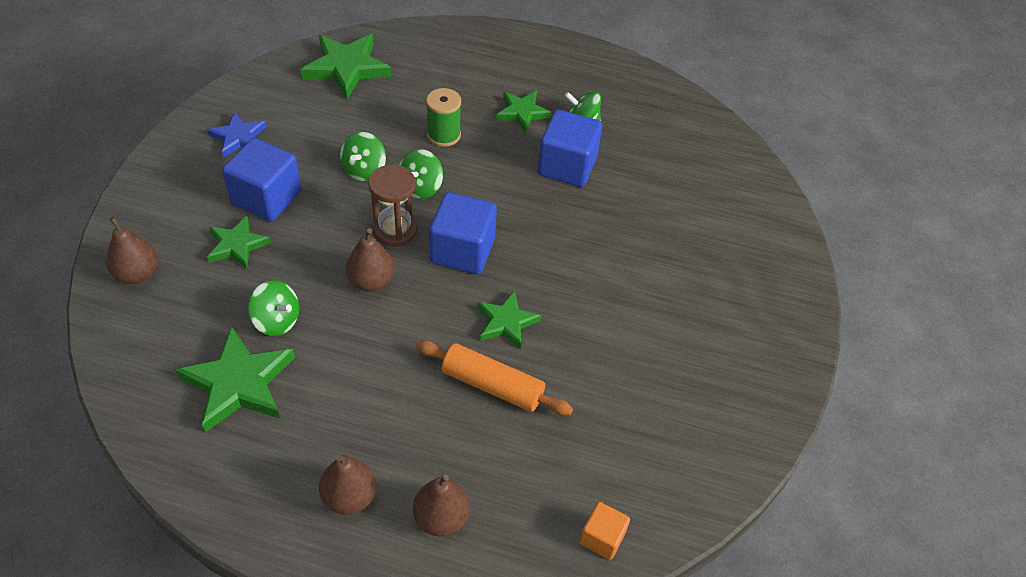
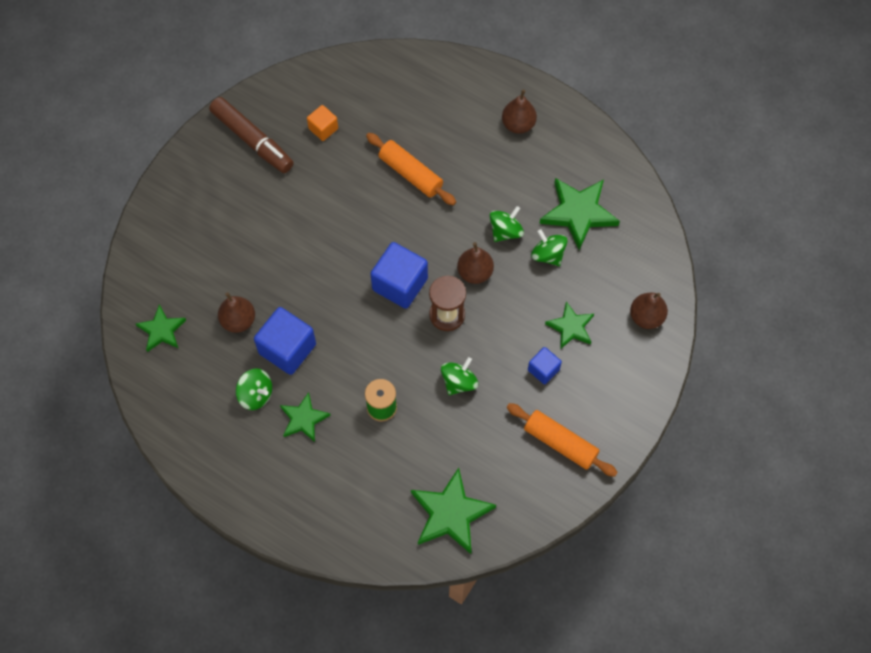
camera: 160 degrees left, 15 degrees up
(239, 137) = (560, 443): blue star -> orange rolling pin
(266, 197) = (543, 370): blue cube -> blue cube, size x0.55
(420, 187) = (416, 353): green spinning top -> green spinning top (505, 231)
(441, 518) = (466, 100): brown pear -> brown pear (238, 320)
(506, 322) = (386, 217): green star -> green star (161, 330)
(602, 538) = (376, 69): orange cube -> orange cube (323, 128)
(728, 383) = (252, 140): none -> brown marker

